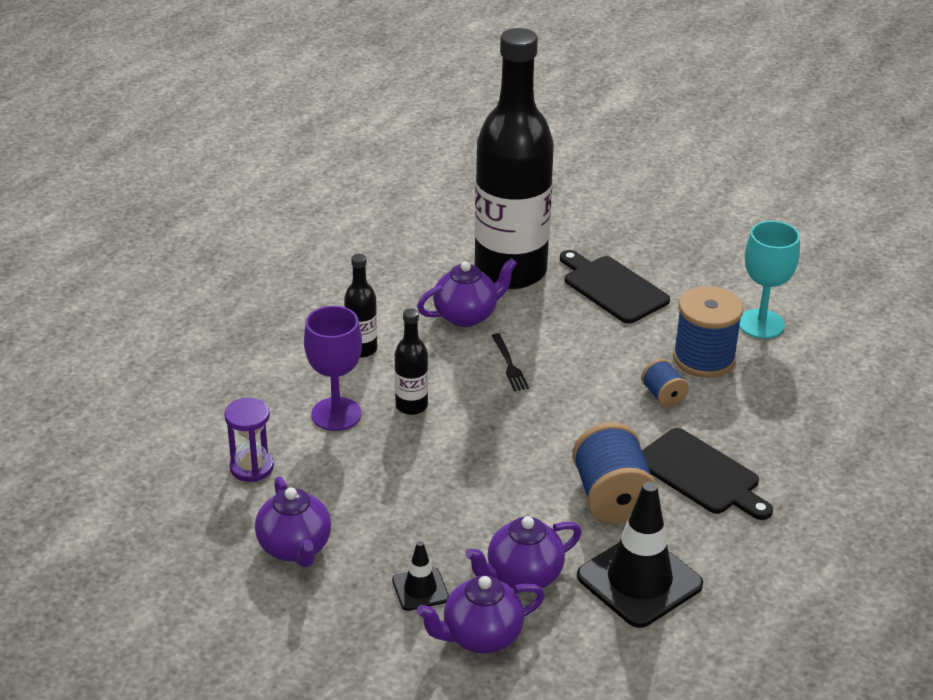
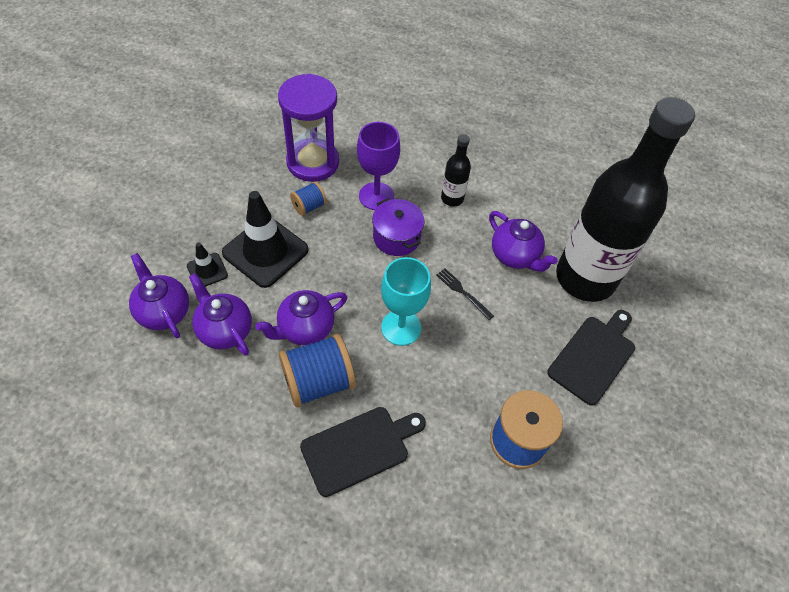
camera: 75 degrees right, 20 degrees up
(251, 467) = (313, 162): purple hourglass -> purple hourglass, size x1.81
(295, 548) = (239, 198): purple teapot -> purple teapot (305, 329)
(411, 406) = (396, 237): black bottle -> purple pot
(509, 365) = (463, 292): black fork -> black fork turned 75 degrees clockwise
(639, 580) = (227, 410): black traffic cone -> black traffic cone (265, 251)
(663, 396) = (455, 410): blue spool -> blue spool (309, 206)
(701, 474) = (359, 448): black cutting board -> black cutting board turned 150 degrees counterclockwise
(761, 324) = (588, 491): turquoise goblet -> turquoise goblet (401, 327)

